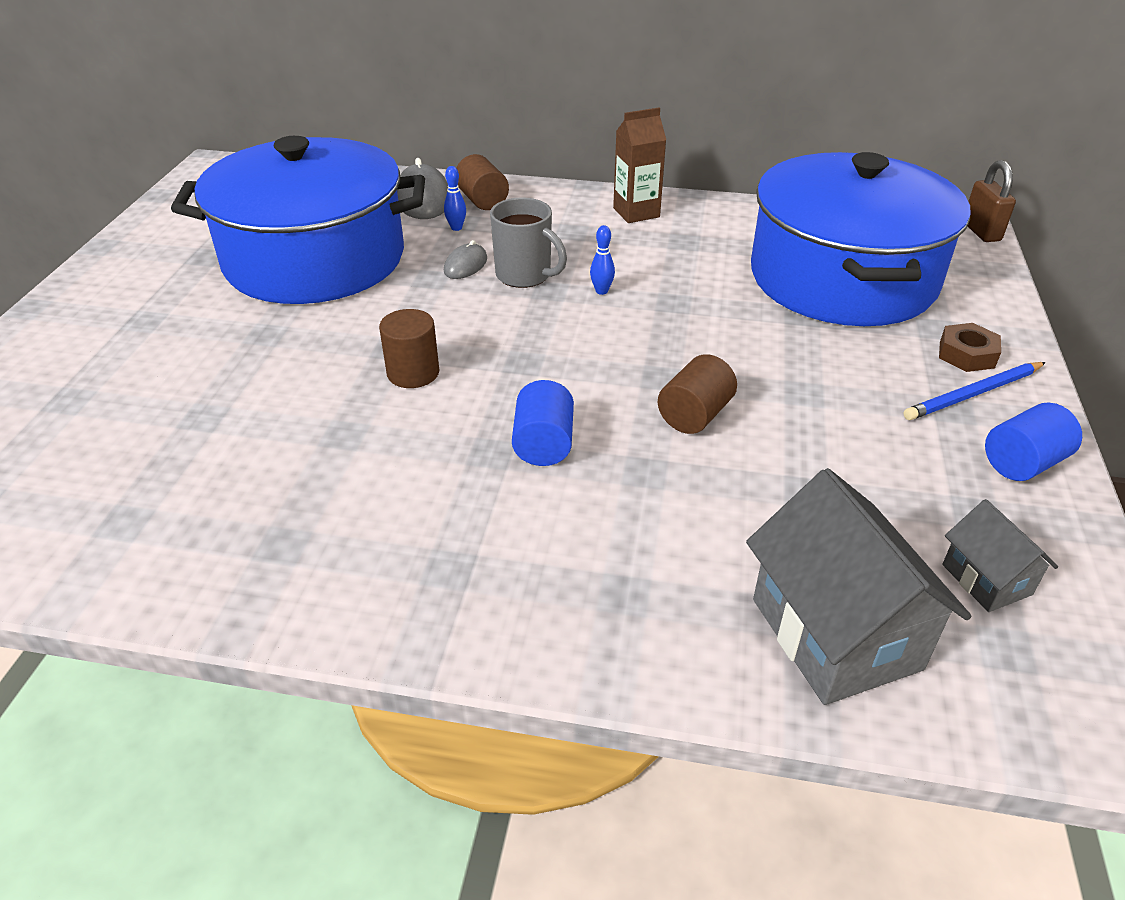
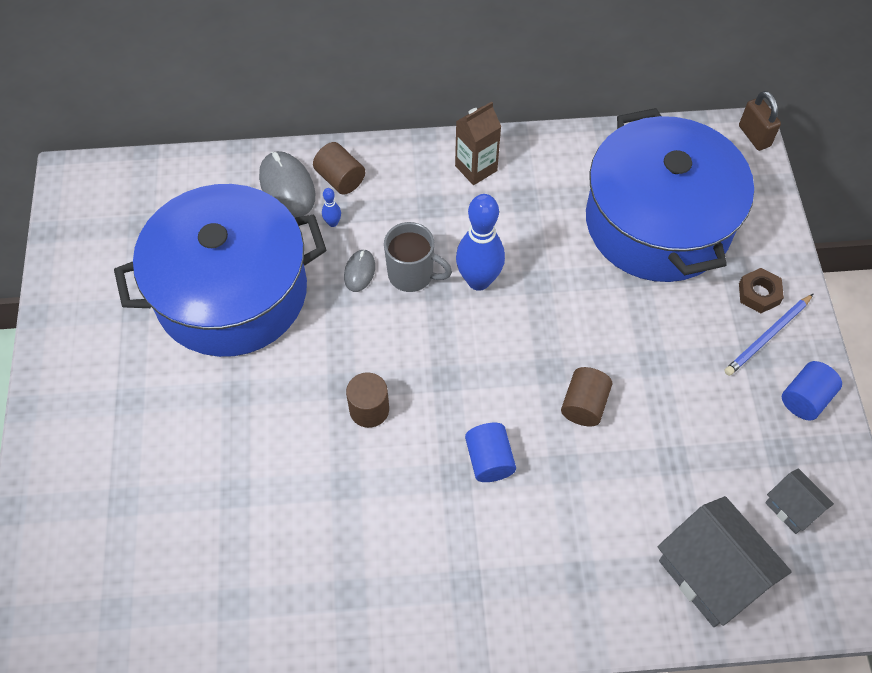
camera: 15 degrees left, 20 degrees up
(601, 291) = (478, 280): blue bowling pin -> blue bowling pin, size x2.40

